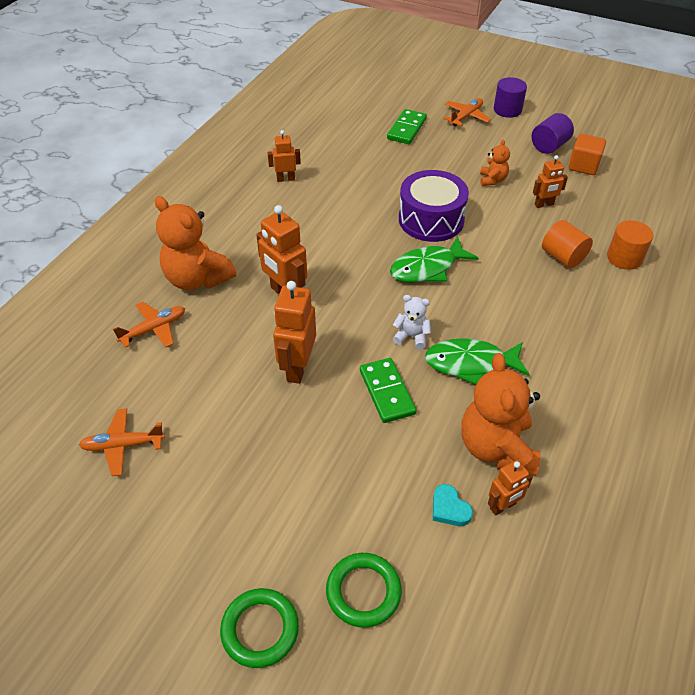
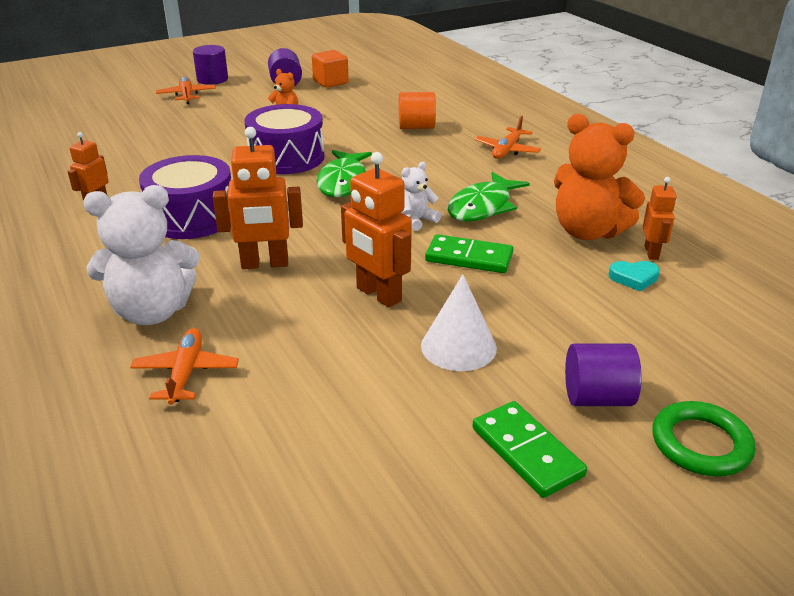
camera: 55 degrees left, 15 degrees down
(122, 445) = (347, 466): orange plane -> orange plane (507, 150)
(197, 279) = (152, 312): orange teddy bear -> white teddy bear
(270, 545) = (597, 397): none -> purple cylinder
(271, 440) = (458, 346): none -> white cone
(308, 228) = (192, 217): none -> purple drum
(363, 592) = (694, 359): green ring -> none
(407, 129) = (149, 123): green domino -> green domino (527, 451)
(544, 204) = (348, 111): orange robot -> none
(624, 258) = (450, 108): orange cylinder -> none

